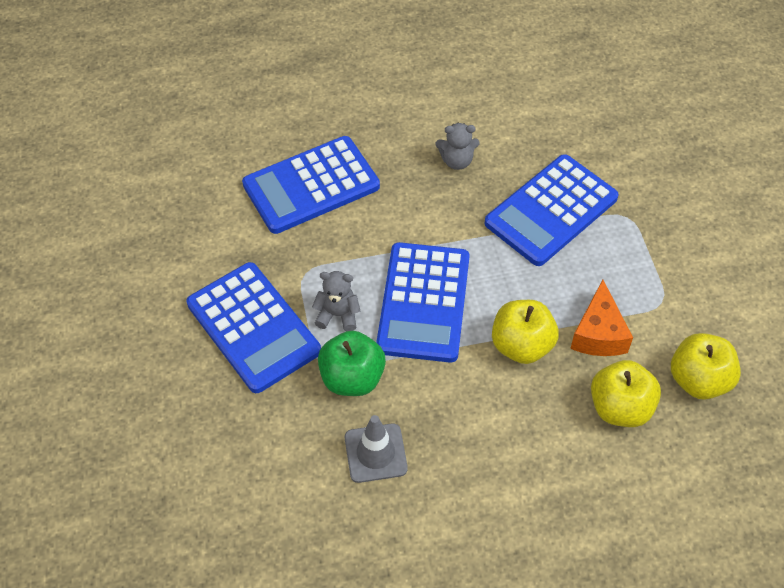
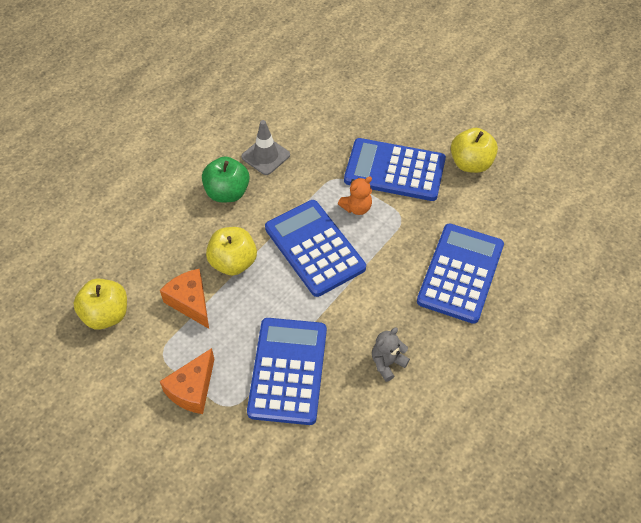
camera: 140 degrees right, 0 degrees up
(338, 315) = (356, 207): grey teddy bear -> orange teddy bear
(352, 378) = (314, 181): green apple -> green apple (227, 192)
(620, 408) = (146, 265): yellow apple -> yellow apple (470, 163)
(653, 251) = (192, 389): none -> orange cheese

